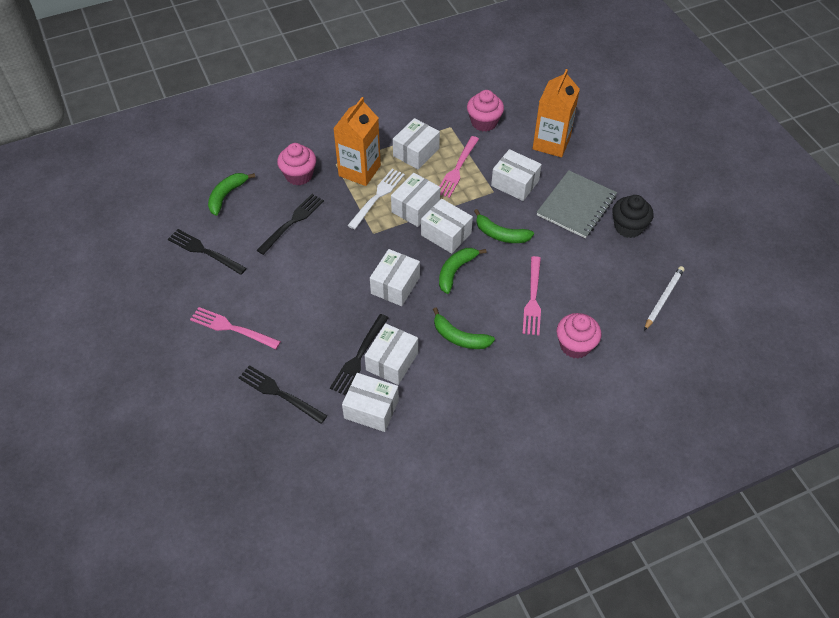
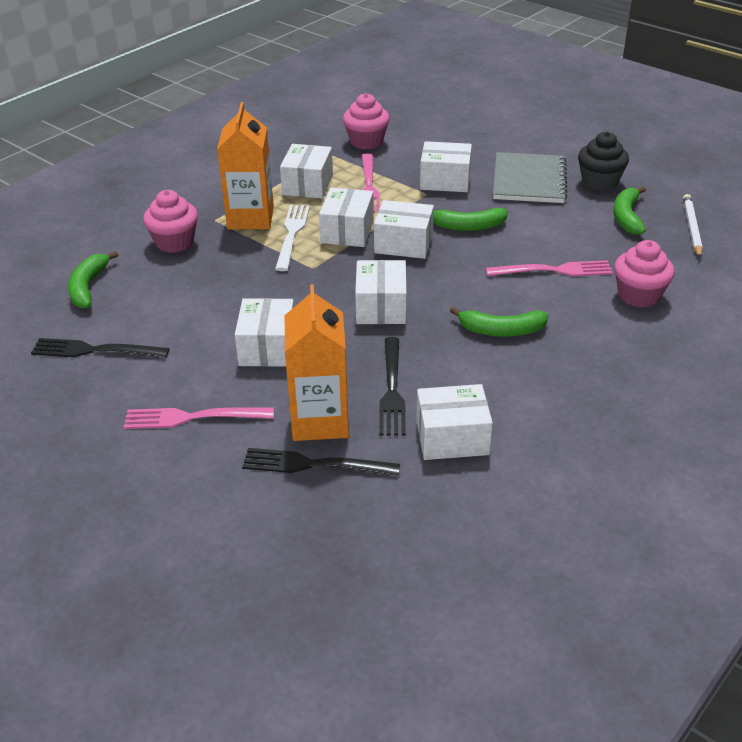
camera: 25 degrees left, 15 degrees down
(292, 222) = (199, 287): black fork -> none
(392, 361) = (438, 380): white box -> white box (267, 347)
(455, 271) = (443, 272): green banana -> green banana (627, 217)
(533, 299) = (554, 270): pink fork -> pink fork turned 75 degrees counterclockwise
(551, 143) = (456, 139): orange carton -> orange carton (320, 420)

